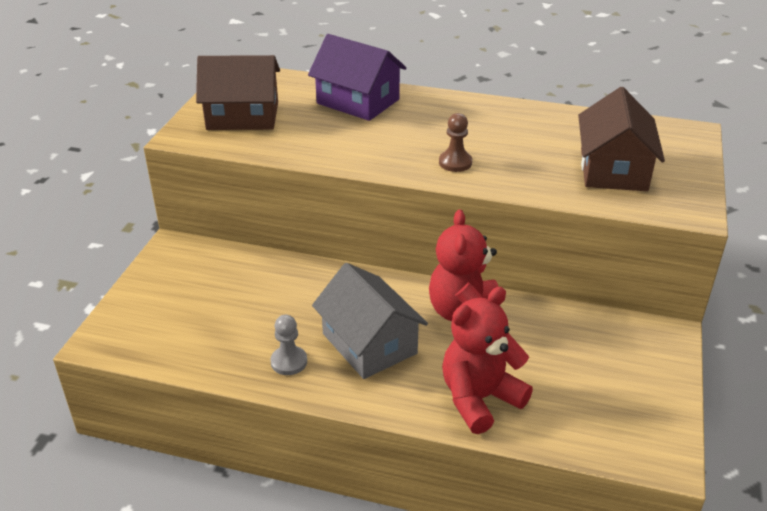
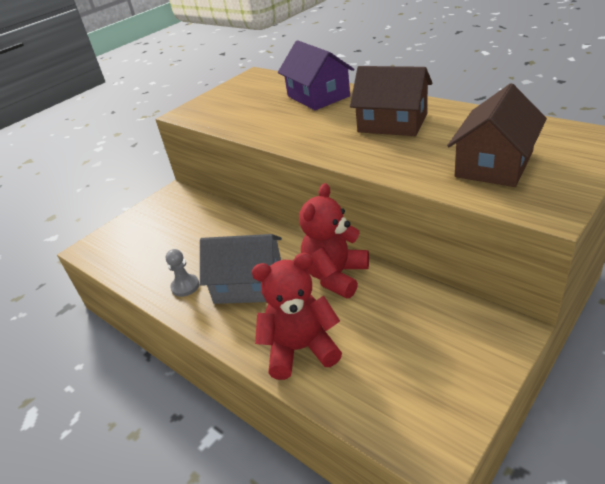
camera: 30 degrees right, 0 degrees up
(242, 116) = (231, 102): brown house -> brown house (392, 123)
(369, 343) = (248, 284): grey house -> grey house turned 75 degrees counterclockwise
(455, 163) = (355, 146): brown pawn -> none

